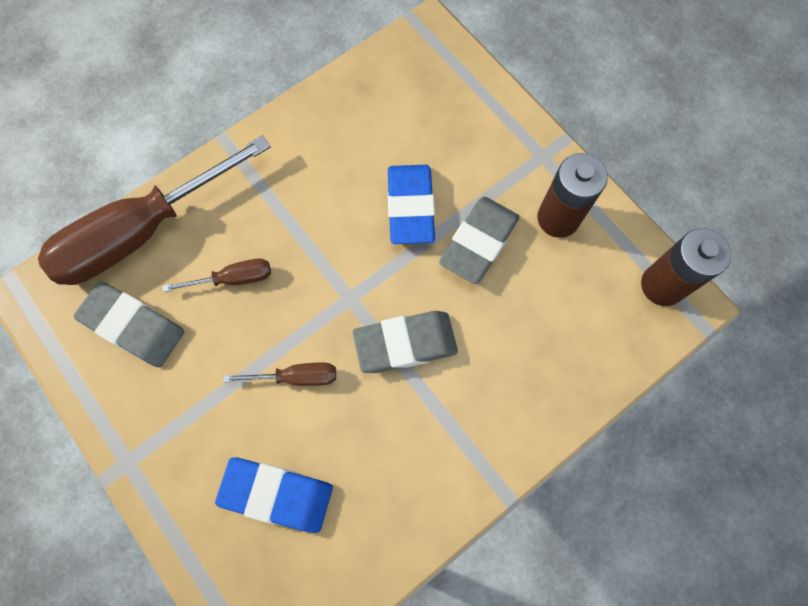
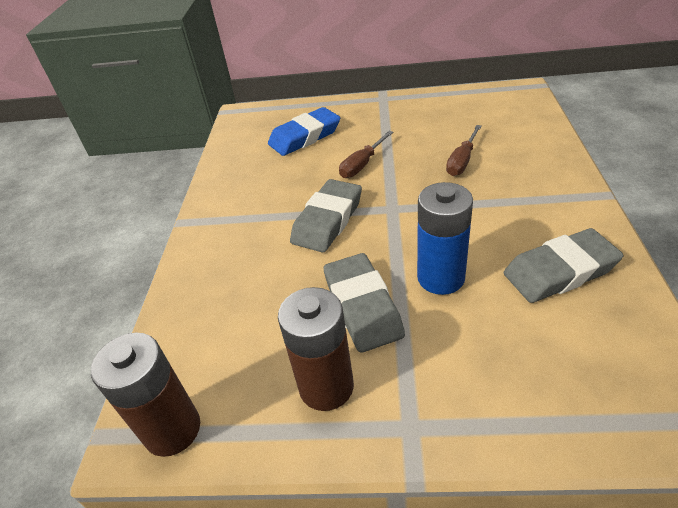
camera: 135 degrees right, 30 degrees down
(133, 326) = (465, 116): grey eraser -> grey eraser (559, 271)
(142, 232) = (538, 135): brown screwdriver -> none
(410, 207) = (441, 277): blue eraser -> blue battery

